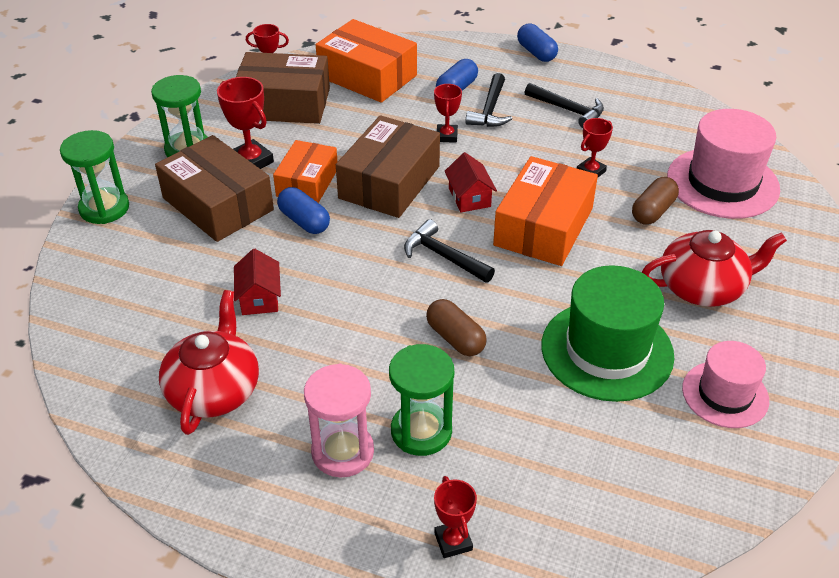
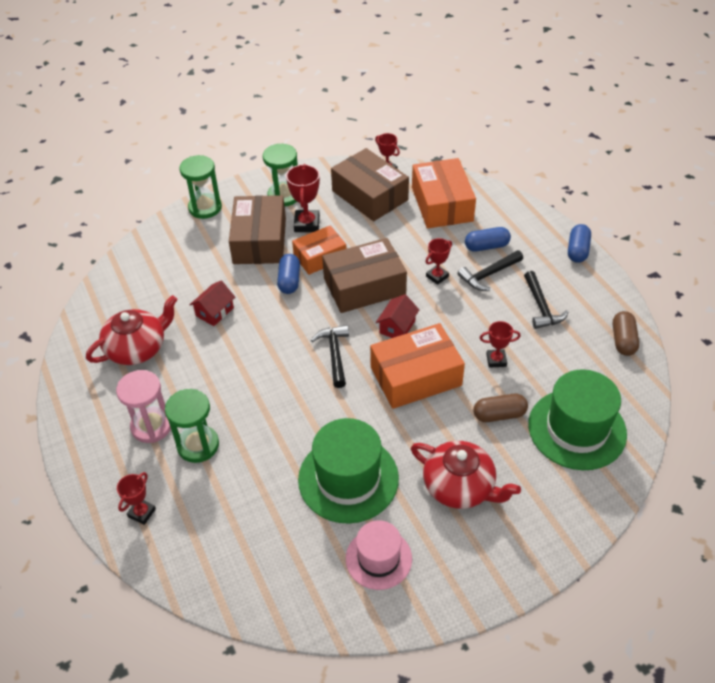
camera: 45 degrees right, 5 degrees up
(455, 338) = (278, 408): brown capsule -> brown capsule (623, 340)
(722, 183) = (577, 429): pink hat -> green hat

